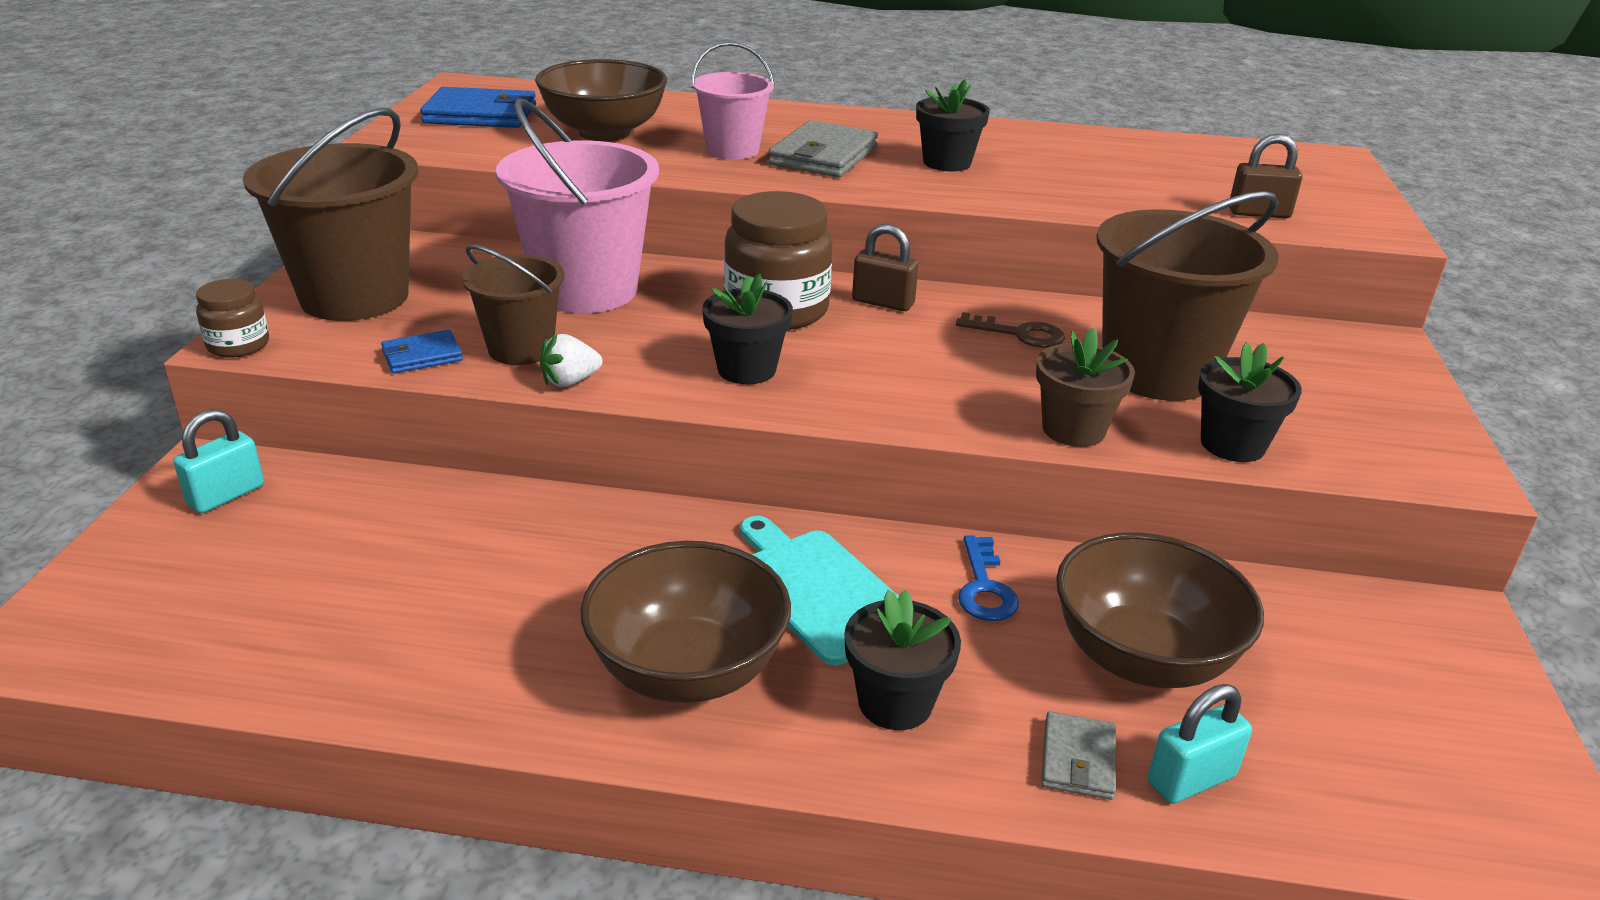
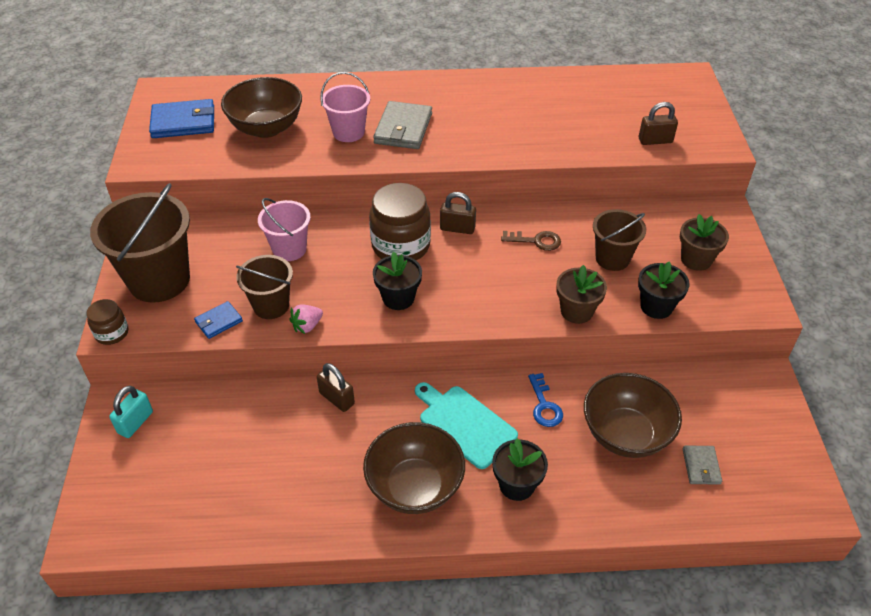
camera: 10 degrees left, 15 degrees up
(570, 381) = (307, 326): white strawberry -> pink strawberry
(586, 290) = (289, 249): pink bucket -> pink bucket, size x0.58
(593, 517) = (337, 398): none -> brown padlock
(947, 163) = (475, 122): black flower pot -> none
(1078, 759) = (605, 499): grey wallet -> grey wallet (701, 466)
(1157, 372) = (612, 258): brown bucket -> brown bucket, size x0.58
(1191, 779) = (656, 499): turquoise padlock -> none
(1320, 394) = (696, 259): none -> brown flower pot

